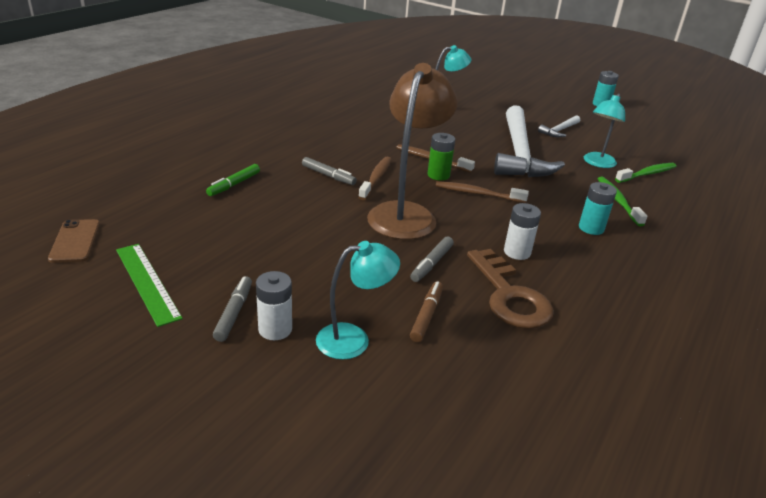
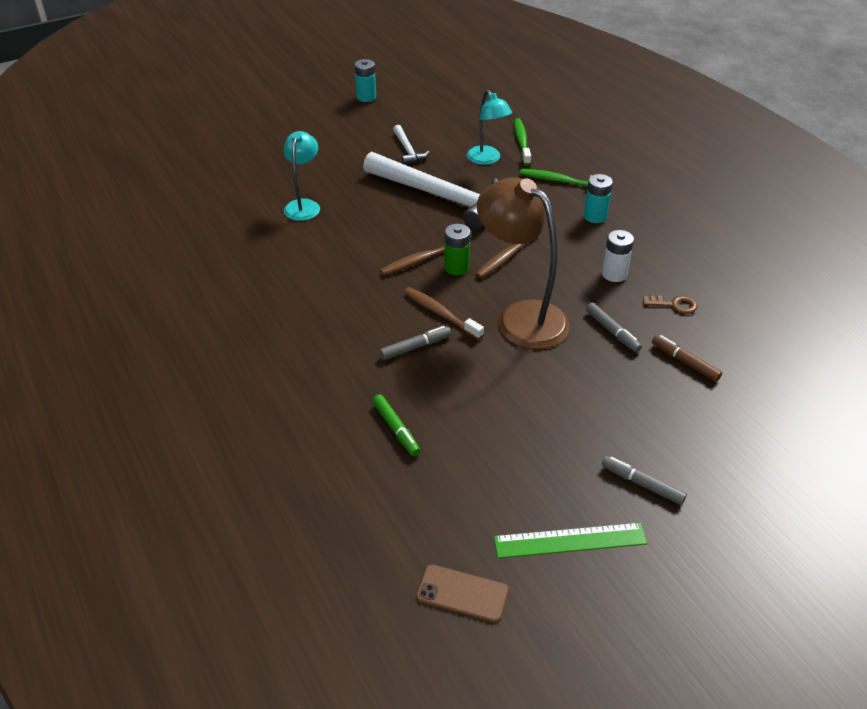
camera: 60 degrees left, 10 degrees up
(275, 329) = (674, 462): white battery -> none
(354, 339) = (702, 416): turquoise lamp -> none
(509, 296) = (674, 305): brown key -> brown key, size x0.48

